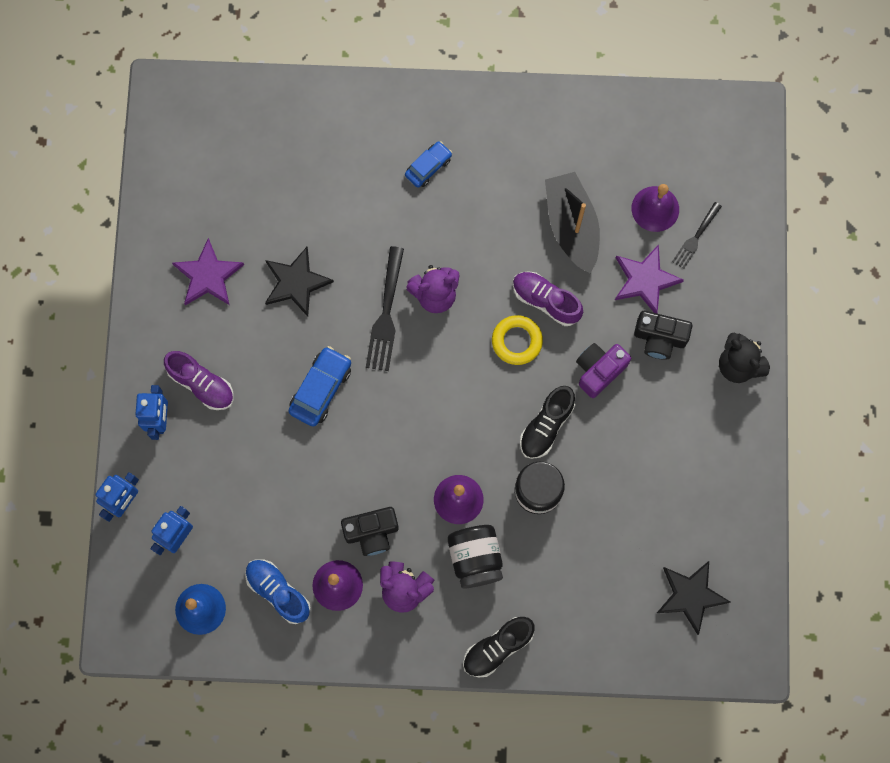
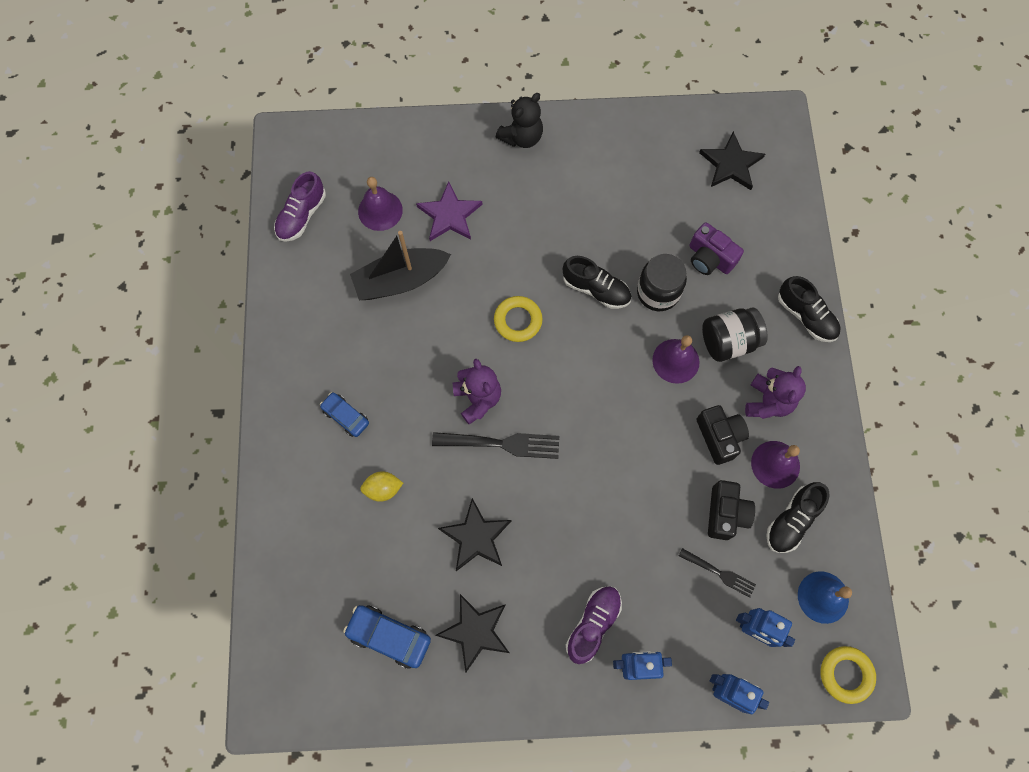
camera: 95 degrees left, 5 degrees down
(126, 617) = (845, 674): none -> yellow ring
(208, 276) = (475, 631): purple star -> black star
(278, 592) = (792, 520): blue shoe -> black shoe
(321, 389) = (584, 500): blue car -> blue car (389, 636)
(352, 199) = (383, 489): none -> yellow lemon
(546, 301) = (476, 298): purple shoe -> purple shoe (302, 216)
(599, 370) = (539, 248): purple camera -> purple camera (709, 258)
(659, 338) = (503, 200): black camera -> black camera (726, 513)
(696, 237) = (406, 176): black fork -> black fork (719, 573)

